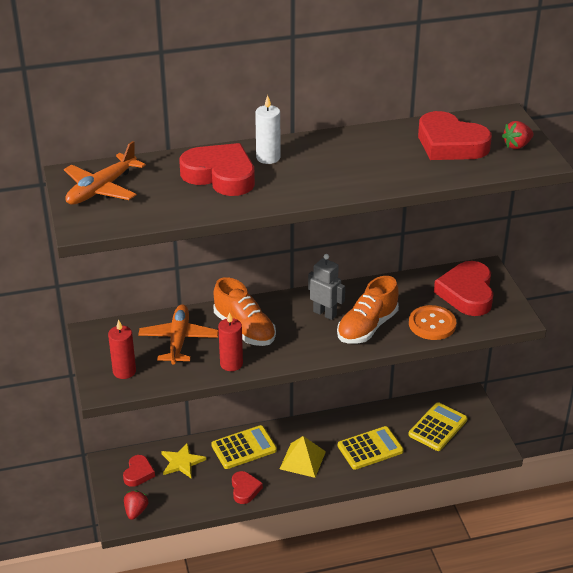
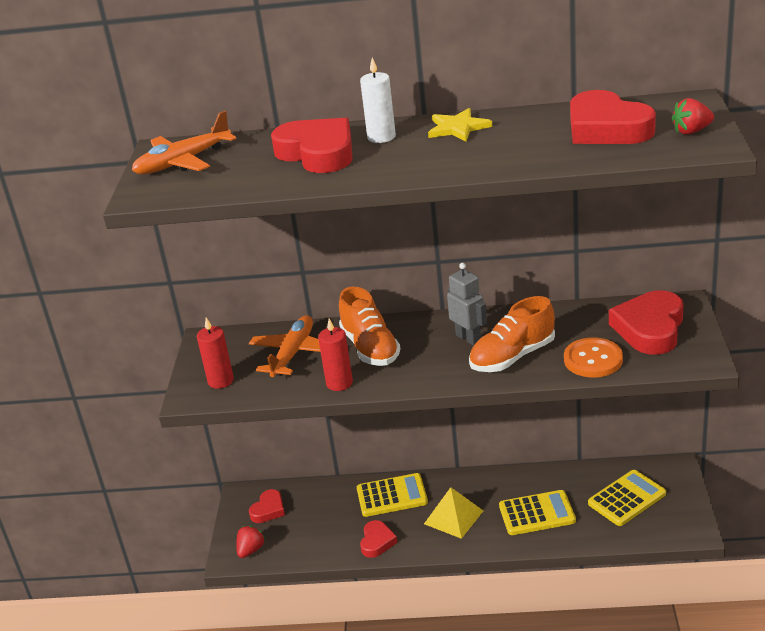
camera: 20 degrees right, 5 degrees down
(182, 462) = (319, 503): yellow star -> yellow star (458, 128)

